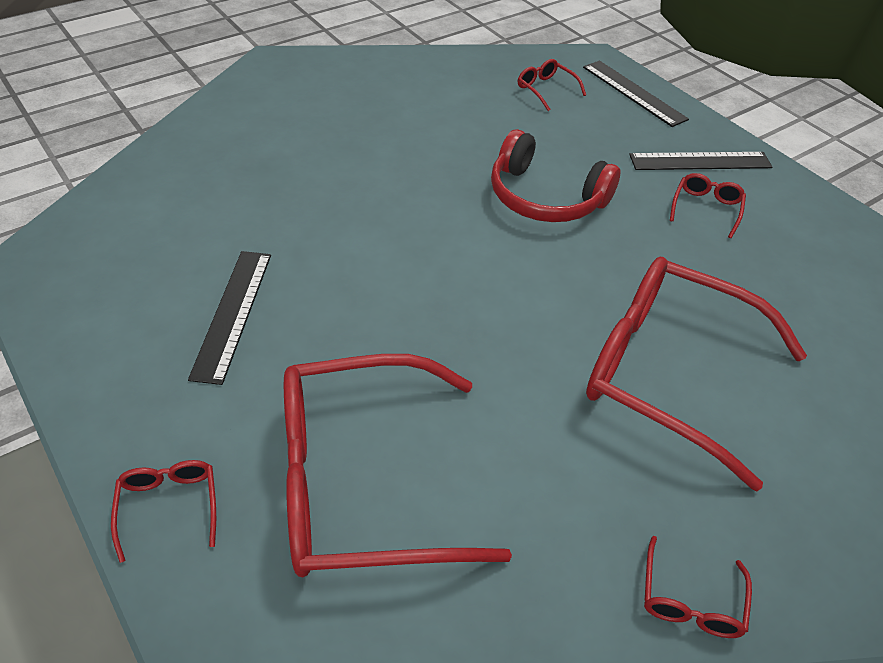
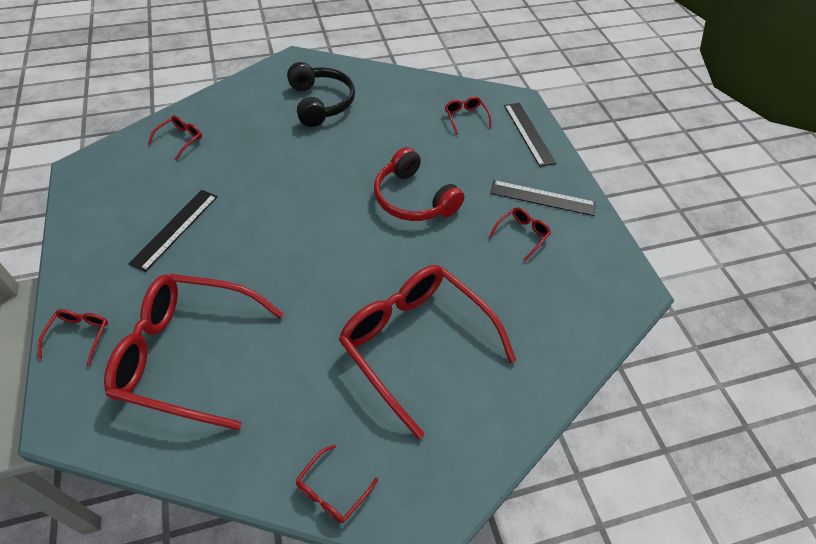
camera: 20 degrees right, 5 degrees up
(166, 193) = (180, 140): none -> red glasses
(344, 107) = (321, 103): none -> black headphones

